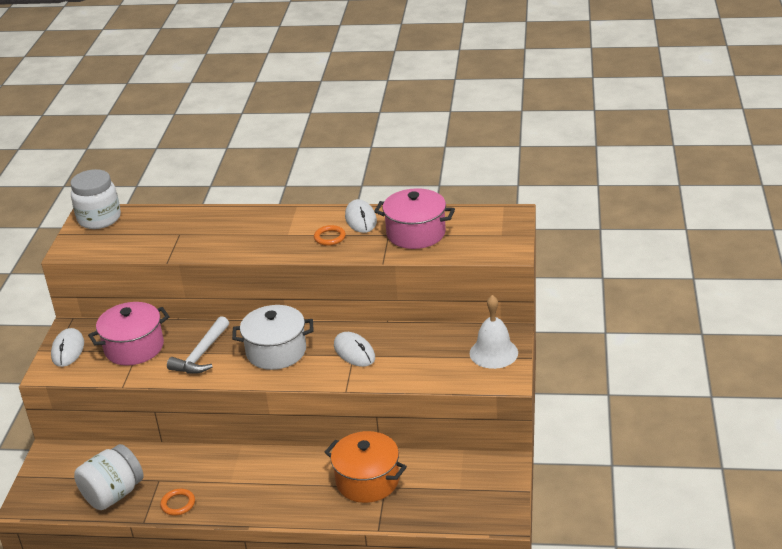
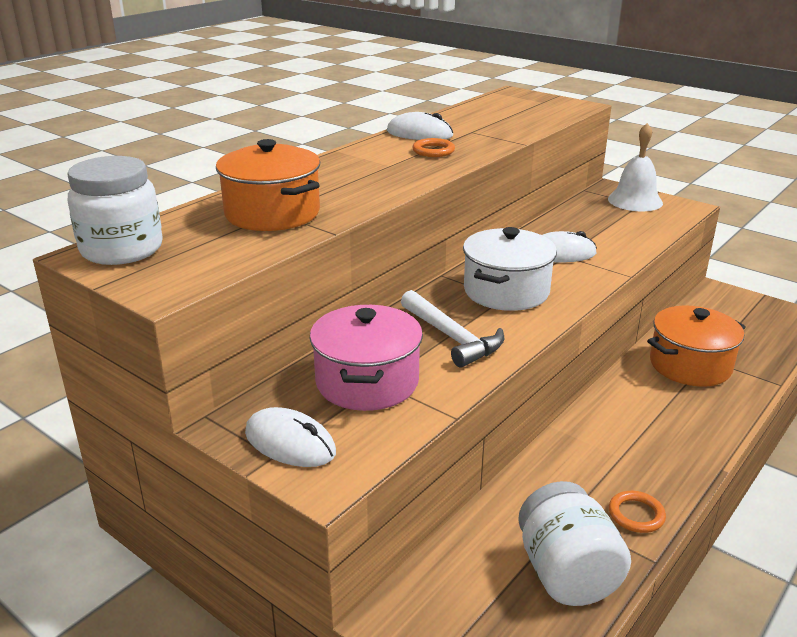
camera: 60 degrees left, 5 degrees down
(176, 234) = (272, 213): none -> orange pot
(416, 233) = (488, 123): pink pot -> none

